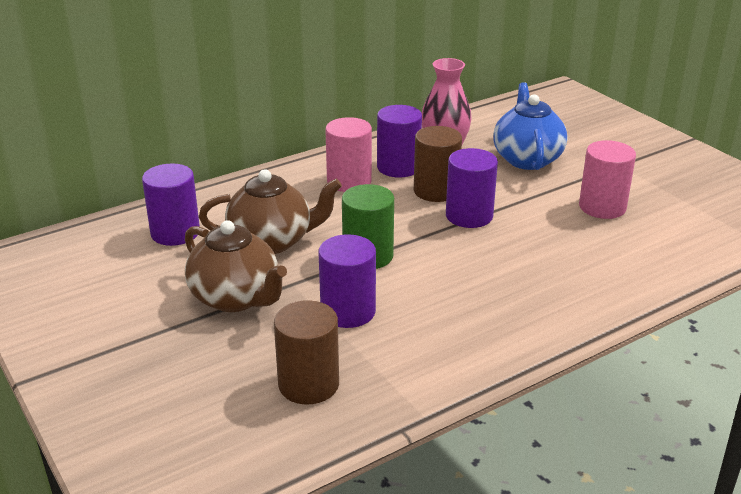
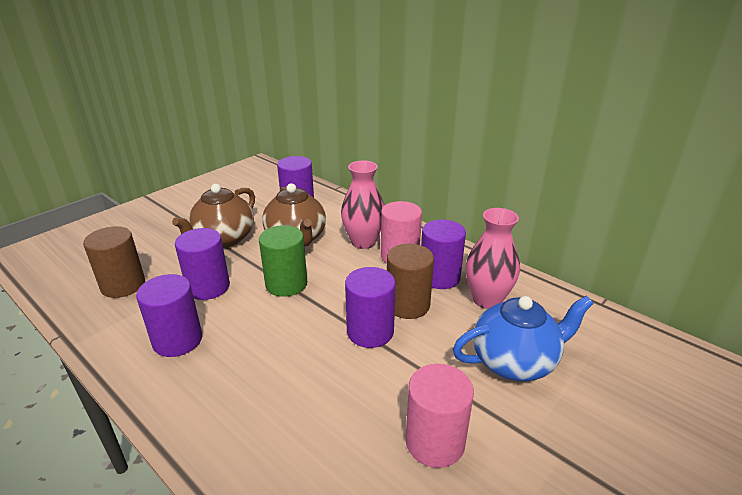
camera: 75 degrees right, 0 degrees up
(307, 198) = (363, 242): none -> pink vase
(443, 333) = (177, 340): none -> purple cylinder

